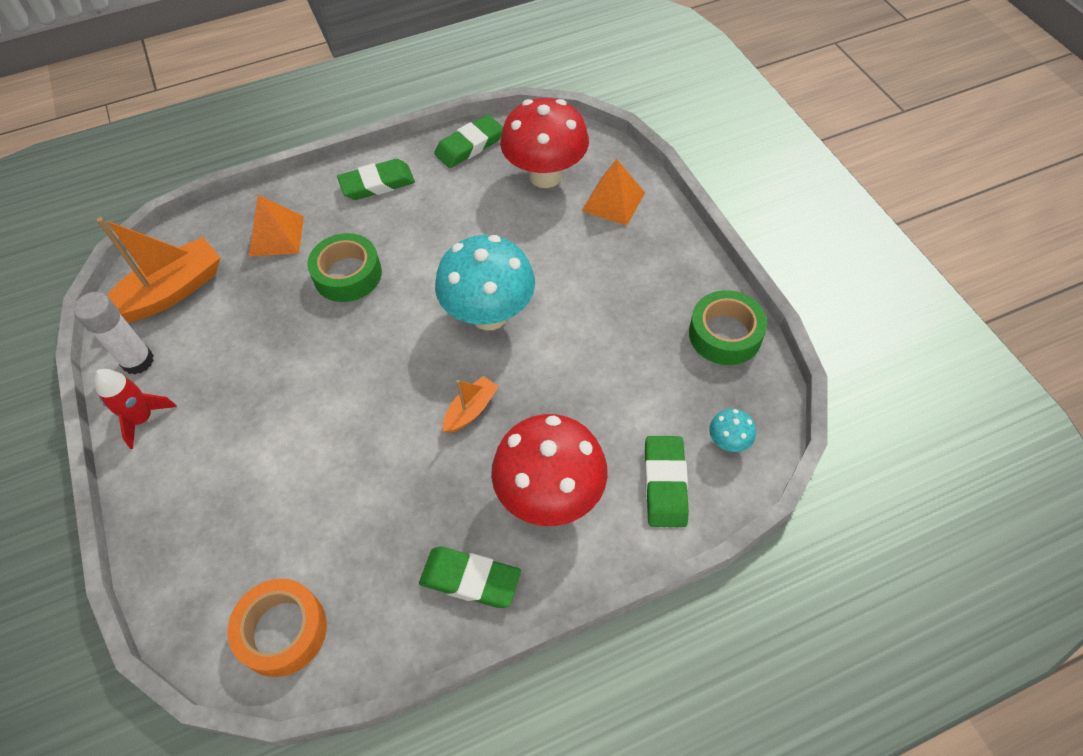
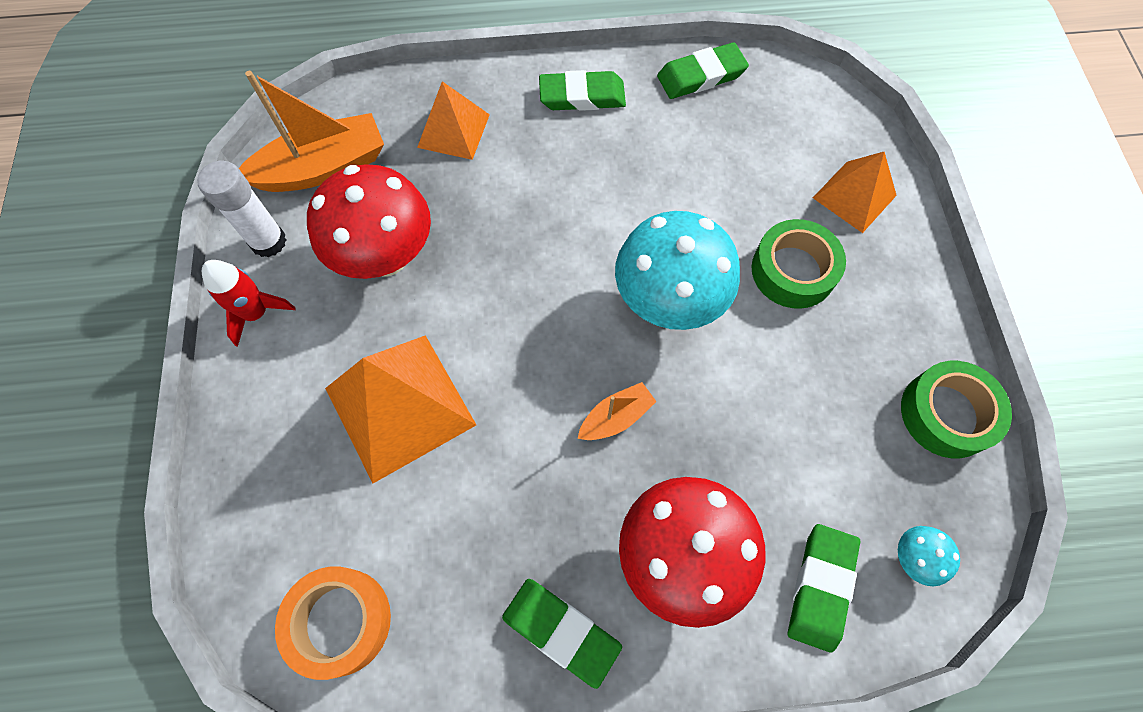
camera: 15 degrees right, 10 degrees up
(288, 453) = (400, 406): none -> orange pyramid
(347, 274) = (520, 202): green tape -> green tape (793, 270)
(545, 176) = (781, 140): red mushroom -> red mushroom (386, 257)

